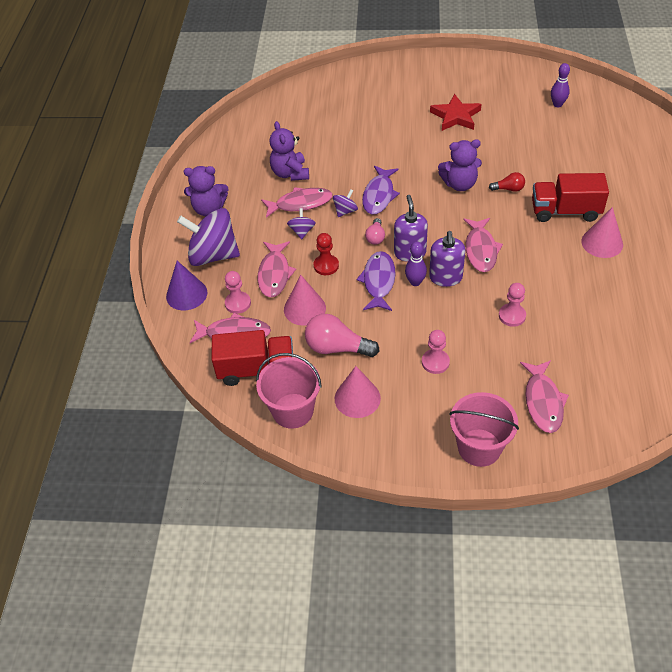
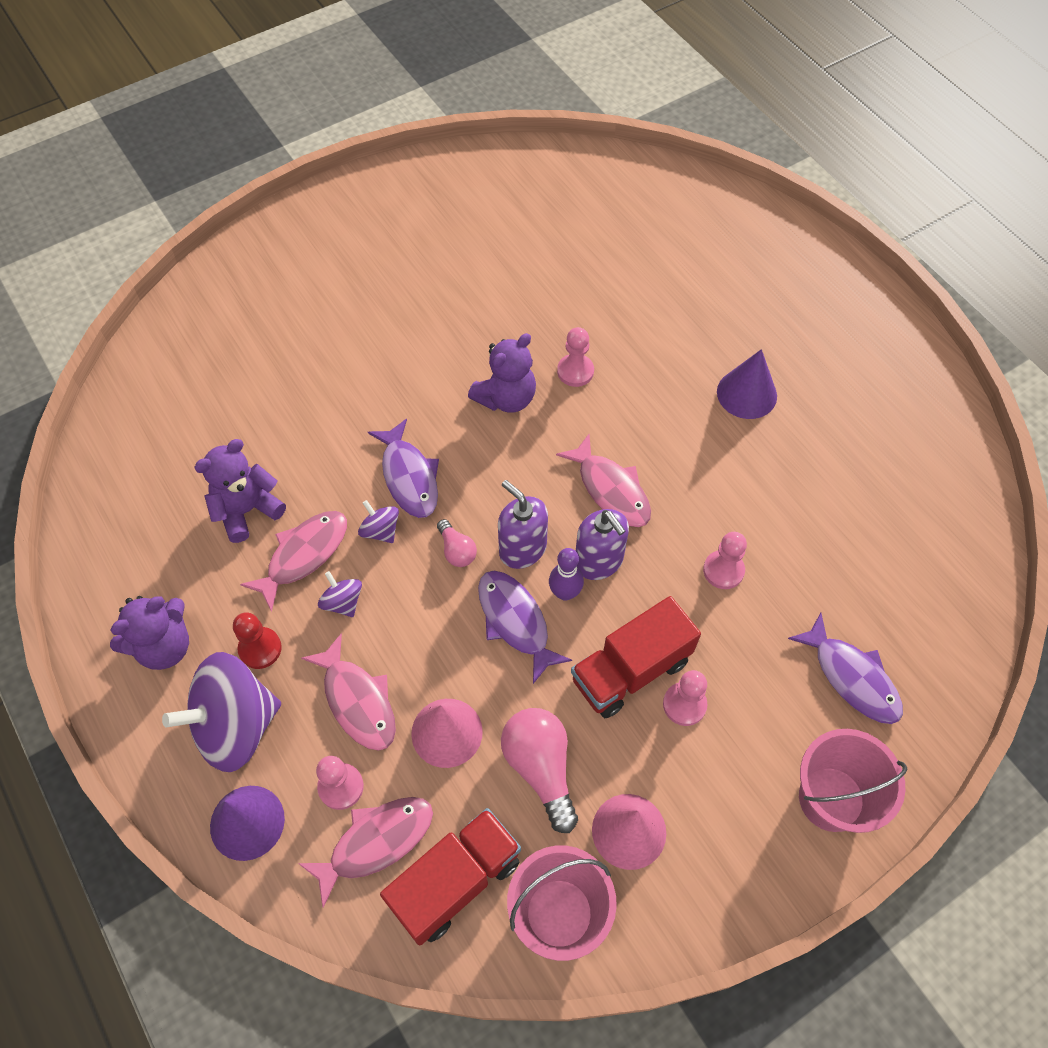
camera: 40 degrees left, 10 degrees up
(290, 173) = (247, 510): purple teddy bear -> purple teddy bear turned 105 degrees clockwise
(326, 266) = (422, 640): red pawn -> red pawn (260, 649)
(337, 348) = (540, 768): pink light bulb -> pink light bulb turned 90 degrees clockwise
(345, 211) = (380, 530): purple spinning top -> purple spinning top turned 45 degrees counterclockwise
(456, 116) = (418, 287): red star -> none
(509, 189) = (575, 371): red light bulb -> pink pawn
(543, 401) = (851, 677): pink fish -> purple fish
(557, 104) = (539, 203): purple bowling pin -> none
(565, 211) = (669, 369): red truck -> red truck (630, 670)
(602, 243) = (746, 394): pink cone -> purple cone

